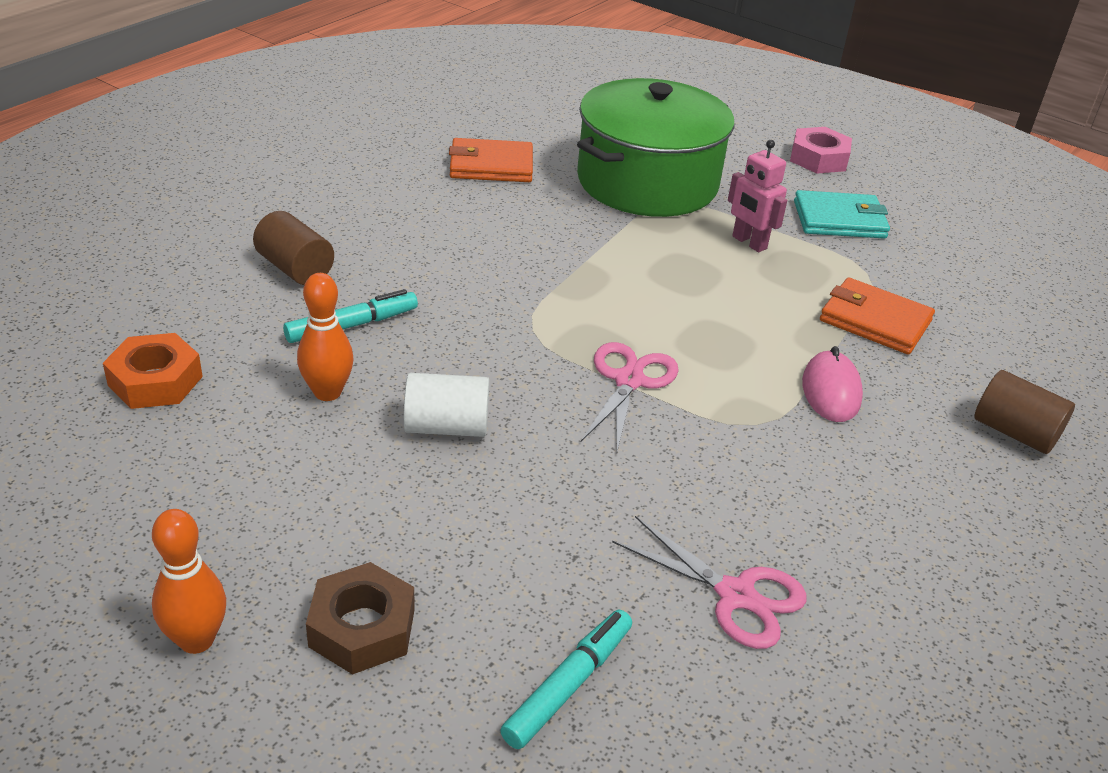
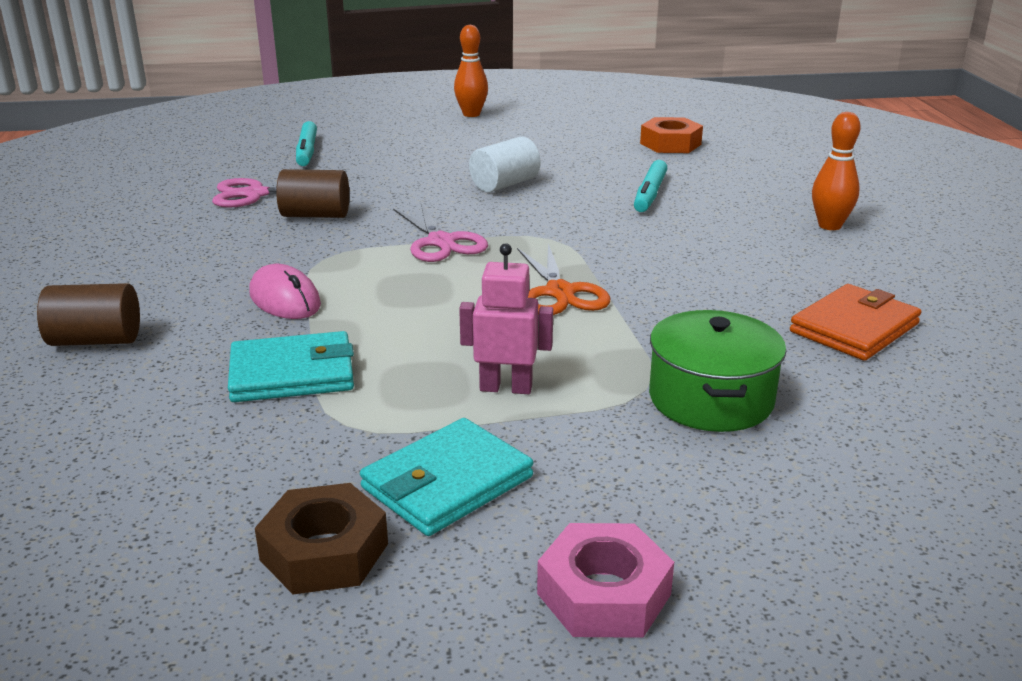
camera: 140 degrees right, 10 degrees down
(295, 269) = (750, 200): brown cylinder -> brown cylinder (315, 215)
(327, 392) = (590, 171): orange bowling pin -> orange bowling pin (829, 226)
(362, 628) = (417, 134): brown nut -> brown nut (324, 552)
(615, 279) = (560, 292): none -> orange scissors
(647, 182) = (711, 399): green pot -> green pot, size x0.57
(874, 321) = (292, 373): orange wallet -> turquoise wallet

